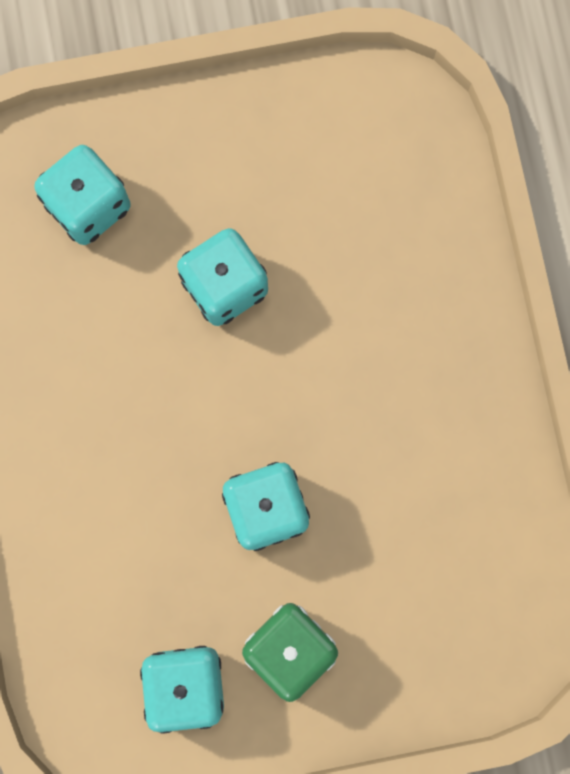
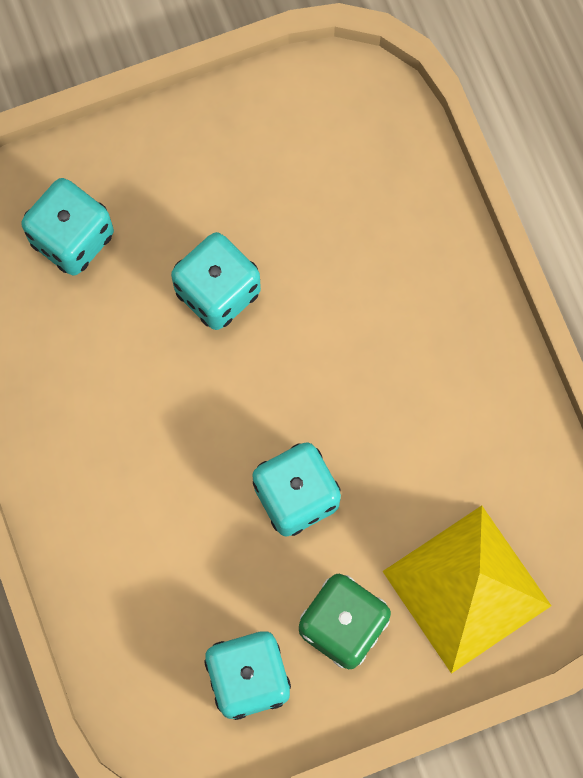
camera: 10 degrees left, 5 degrees down
(421, 634) = (466, 588): none -> yellow pyramid

